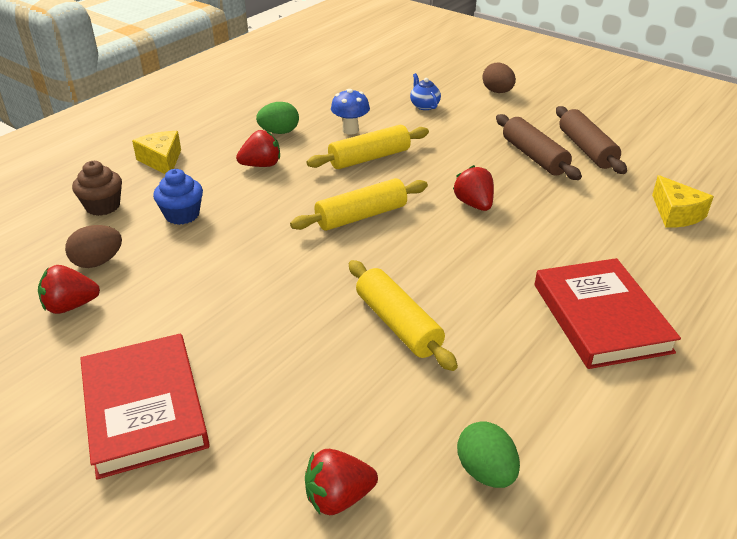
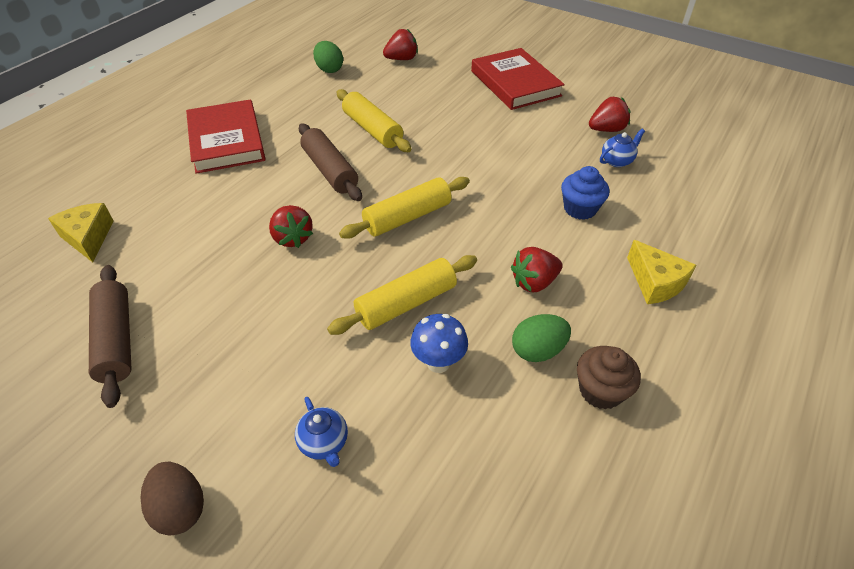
camera: 175 degrees right, 10 degrees up
(98, 262) = (617, 161): brown egg -> blue teapot
(103, 206) = (663, 214): brown cupcake -> brown cupcake (600, 391)
(534, 157) = (195, 320): brown rolling pin -> brown rolling pin (330, 170)

